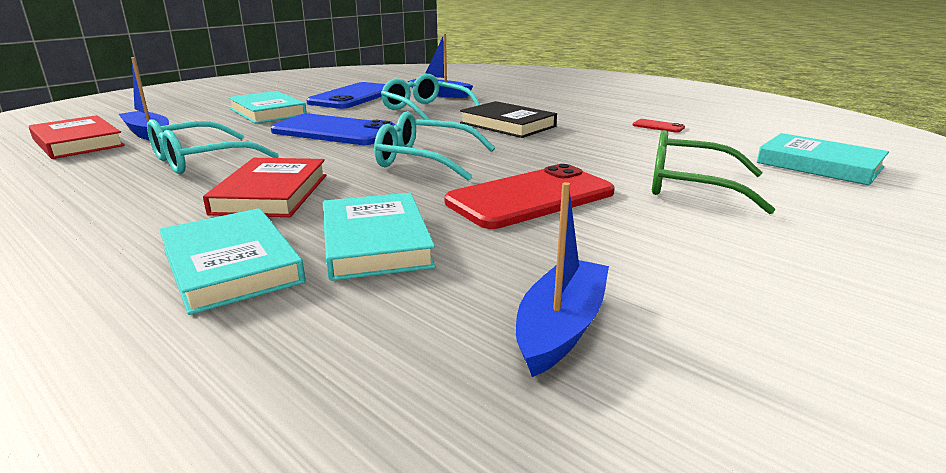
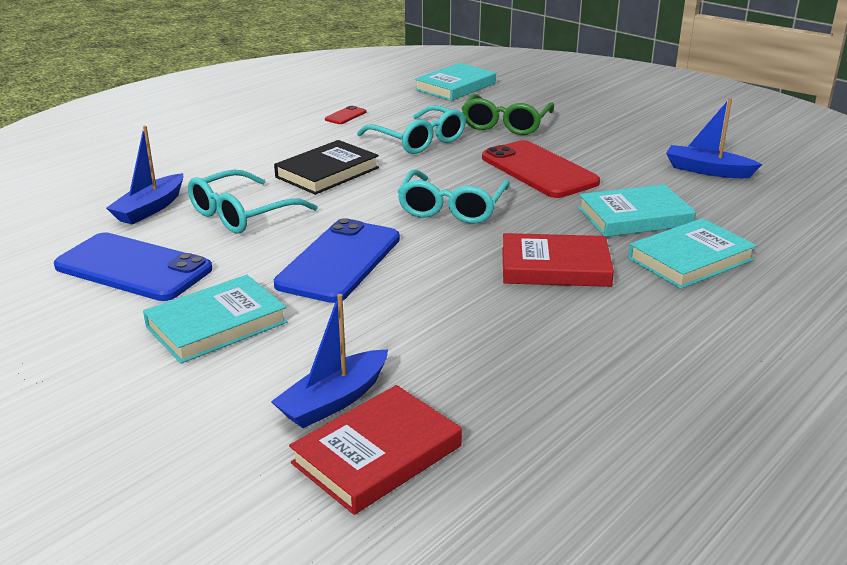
camera: 90 degrees left, 5 degrees up
(201, 160) = (458, 325): turquoise glasses -> turquoise glasses (418, 140)

